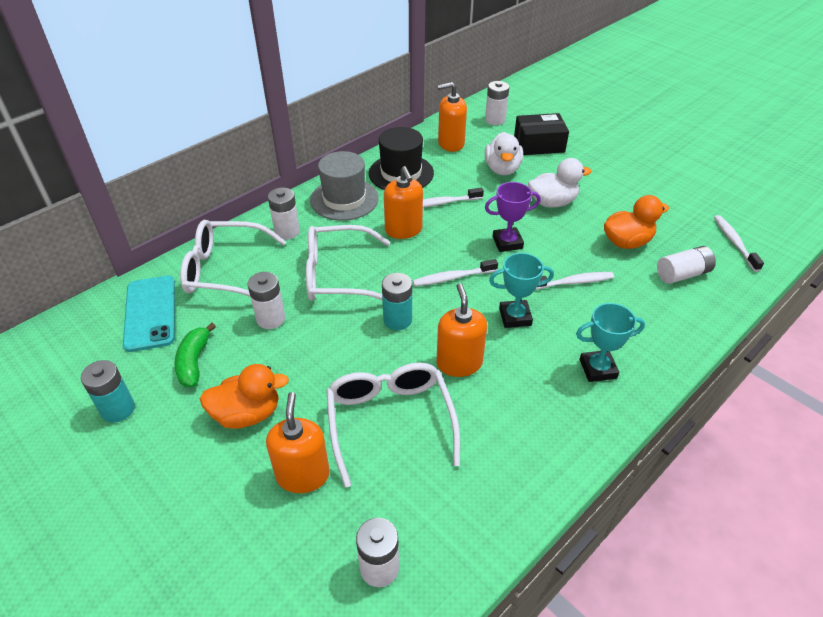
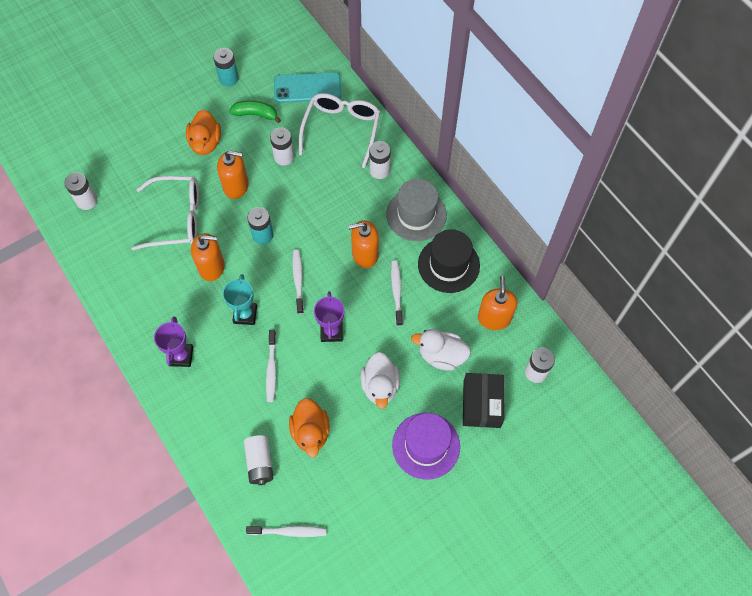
camera: 100 degrees right, 20 degrees up
(303, 475) = (154, 169): orange soap dispenser -> orange soap dispenser (236, 186)
(338, 275) = (319, 201): white glasses -> none
(595, 170) = (426, 445): none -> purple hat
(598, 369) = (181, 356): turquoise trophy -> purple trophy

